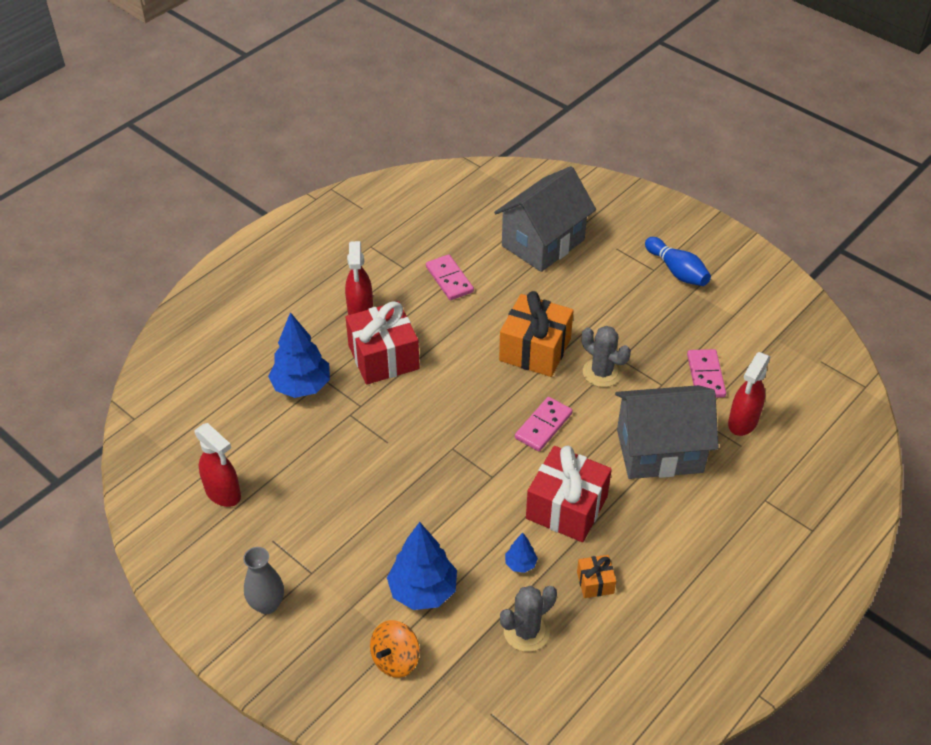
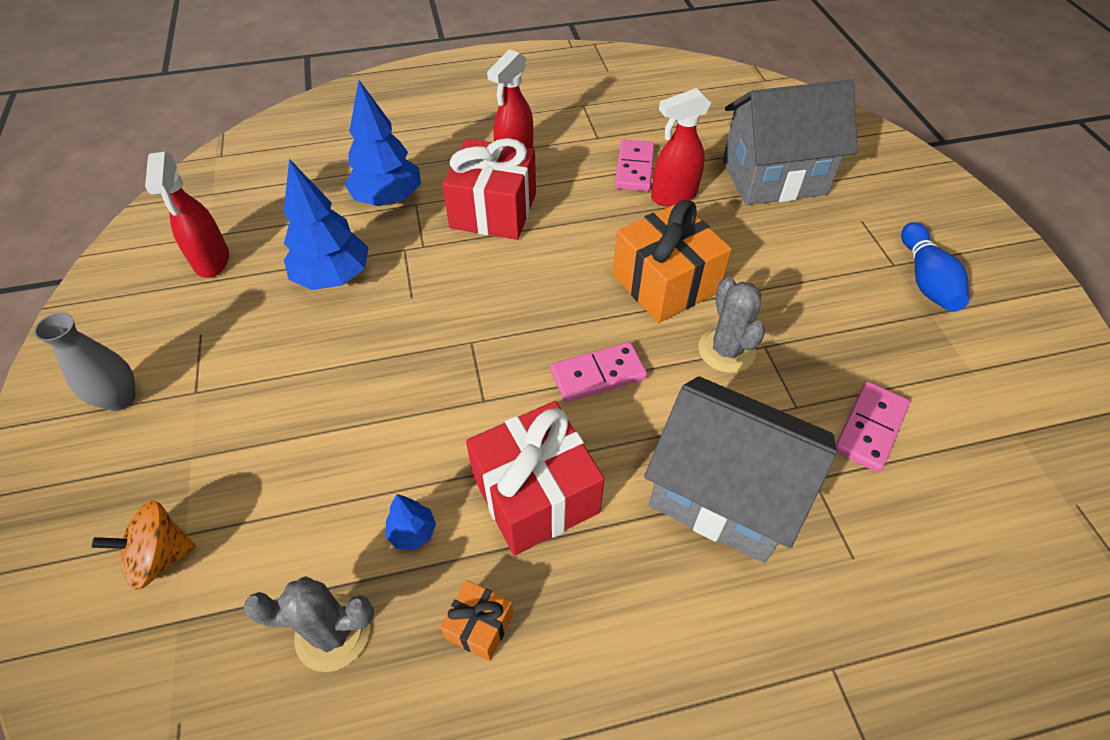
camera: 35 degrees right, 5 degrees up
(423, 590) = (276, 490): blue tree -> blue tree (333, 277)
(742, 422) = (880, 524): red spray bottle -> red spray bottle (673, 196)

